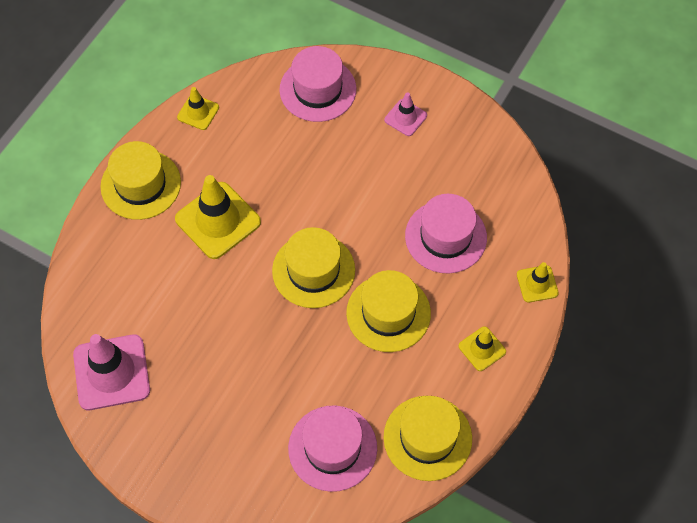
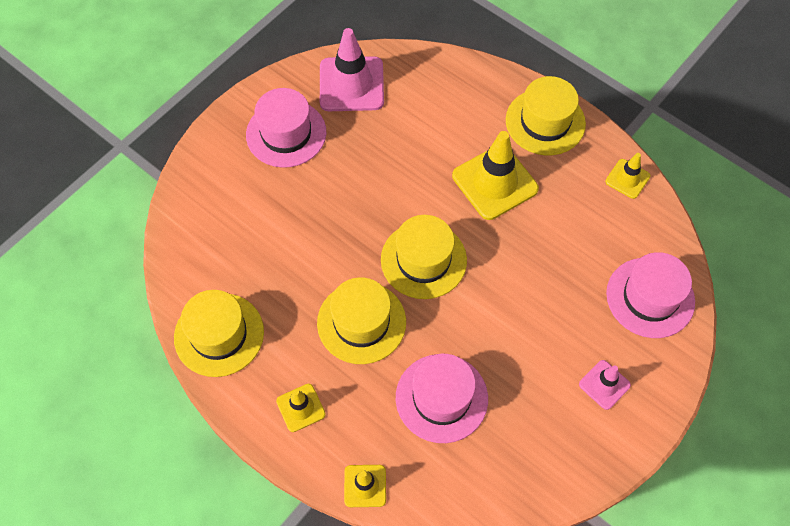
camera: 100 degrees right, 0 degrees up
(332, 448) = (232, 249): pink hat -> pink hat (286, 133)

